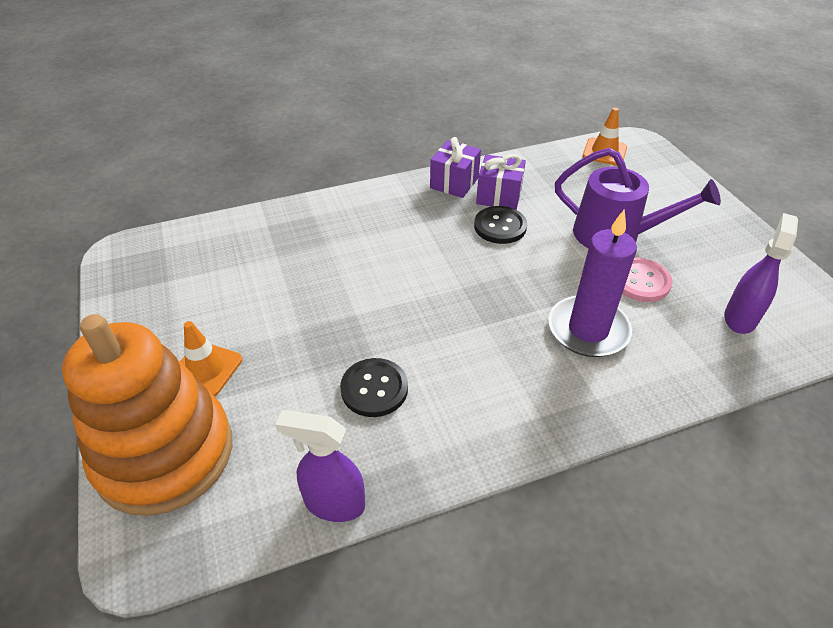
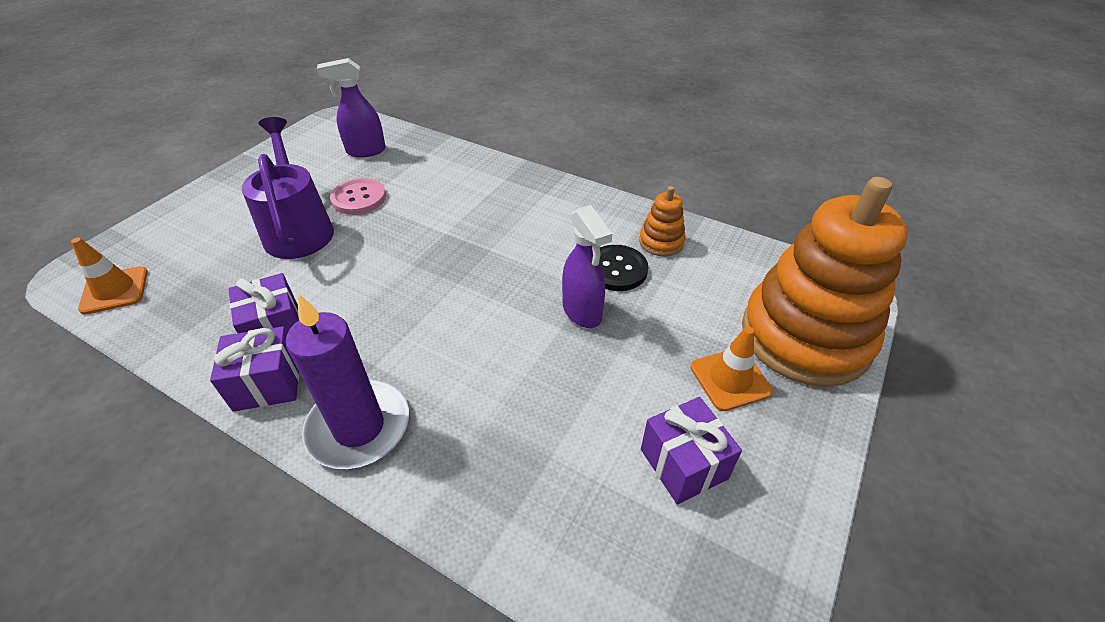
camera: 130 degrees left, 0 degrees up
(200, 301) = (683, 464): none -> purple gift
(334, 503) = (709, 237): purple spray bottle -> purple spray bottle (582, 312)
(371, 452) = (661, 242): none -> orange stacking toy
(500, 226) = (339, 303): black button -> none
(588, 330) = (443, 202): purple candle -> purple candle (359, 427)

